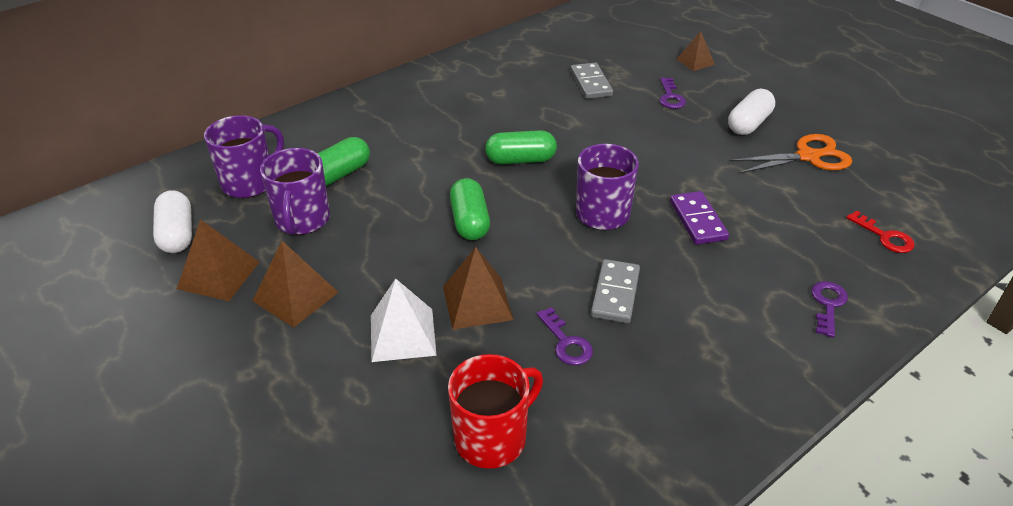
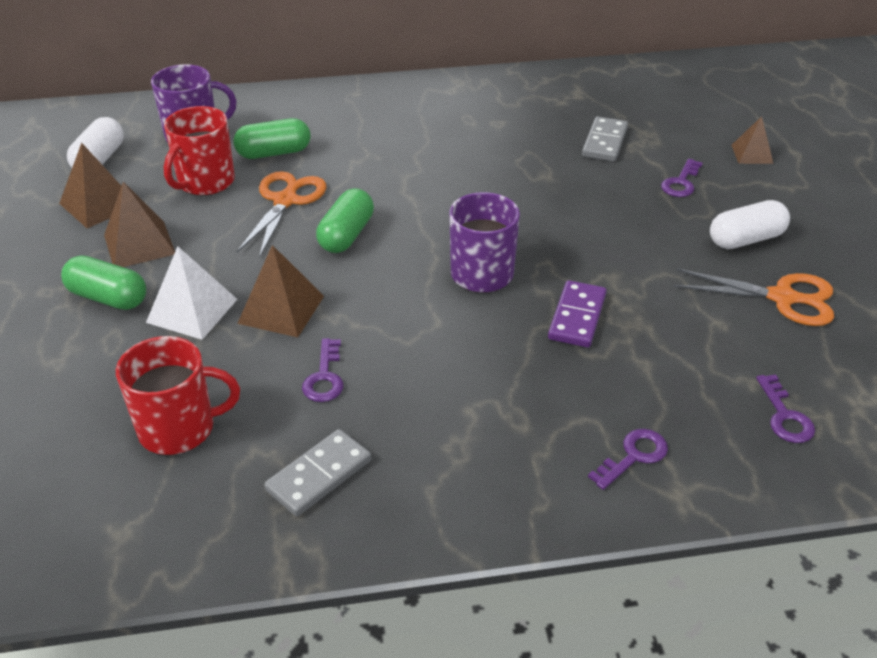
camera: 30 degrees right, 0 degrees up
(302, 220) = (205, 182): purple mug -> red mug
(390, 211) = (286, 200): none -> orange scissors
(520, 160) = (452, 195): green capsule -> green capsule (108, 298)
(615, 293) = (416, 353): grey domino -> grey domino (319, 475)
(885, 236) = (785, 416): red key -> purple key

